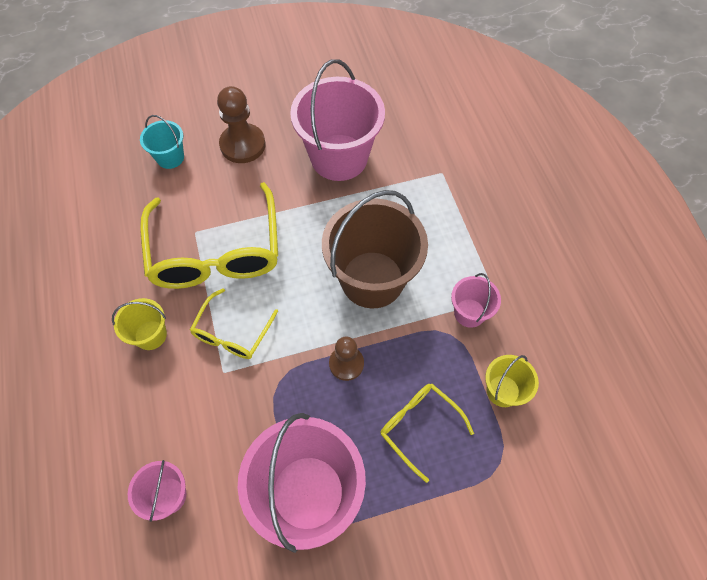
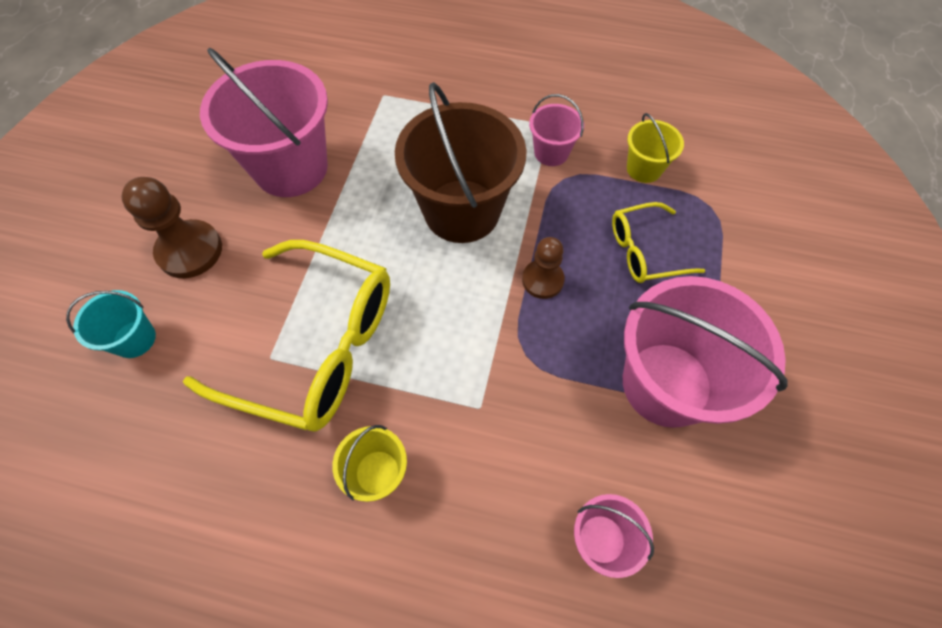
camera: 60 degrees left, 0 degrees up
(232, 333) = (436, 375): yellow glasses -> none

